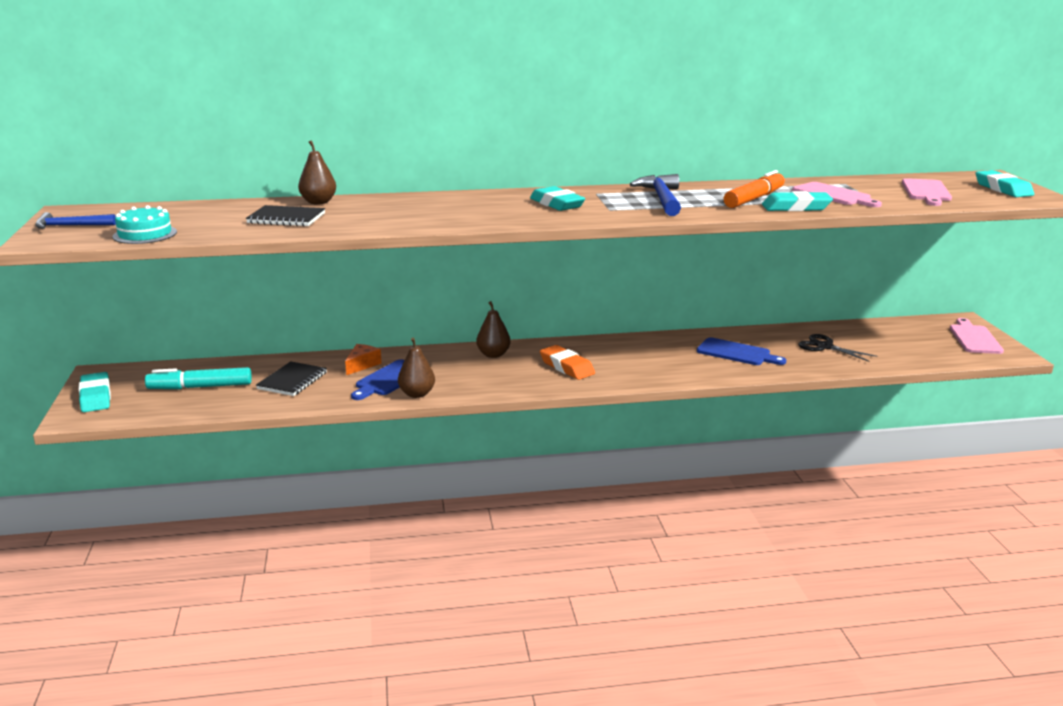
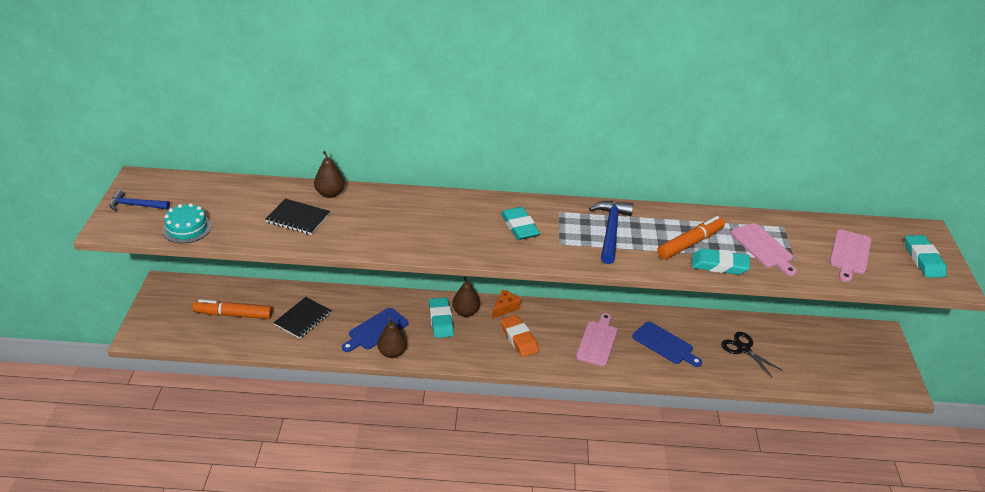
camera: 10 degrees right, 15 degrees up
(96, 397) = (157, 313): turquoise eraser -> turquoise eraser (441, 320)
(200, 387) = (233, 314): turquoise marker -> orange marker
(362, 365) = (360, 308): orange cheese -> orange cheese (505, 308)
(974, 338) = (880, 360): pink cutting board -> pink cutting board (597, 341)

